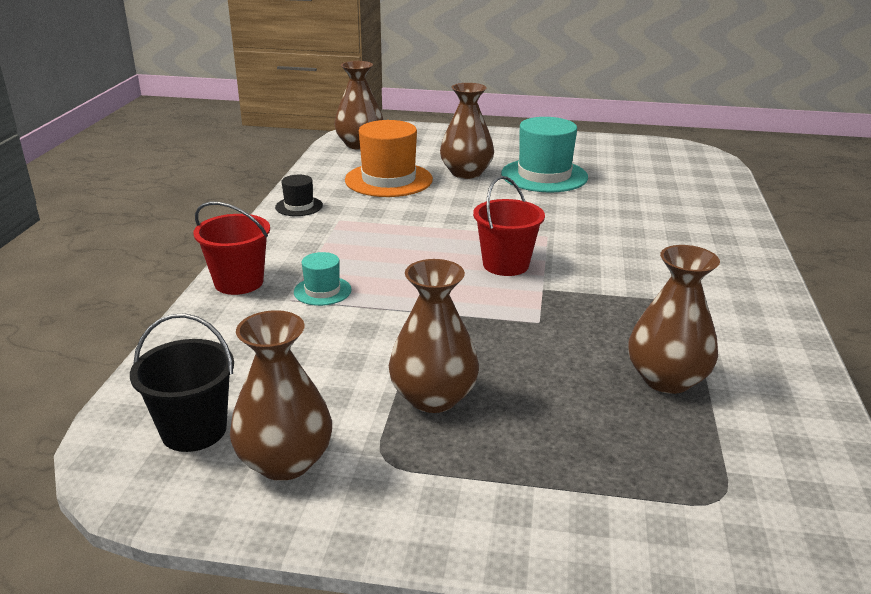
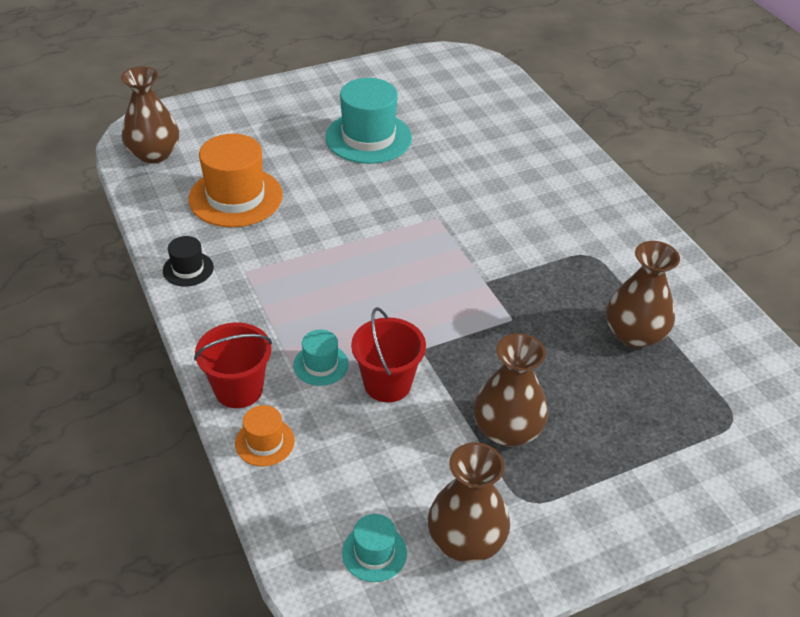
camera: 35 degrees left, 15 degrees up
(194, 430) = (374, 553): black bucket -> turquoise hat
(212, 320) = (264, 442): none -> orange hat
(466, 173) = (297, 159): brown vase -> none
(505, 265) = (435, 267): red bucket -> red bucket (387, 384)

